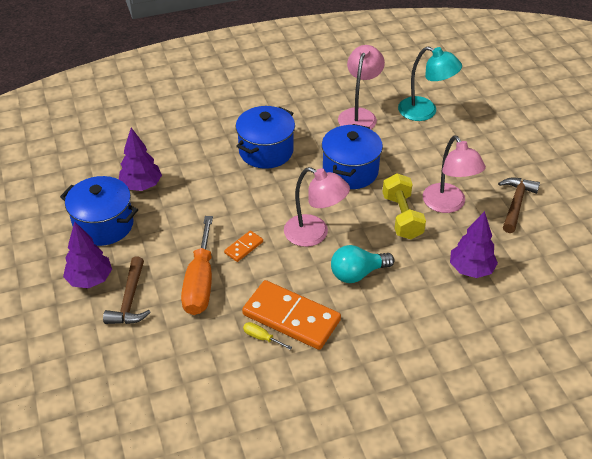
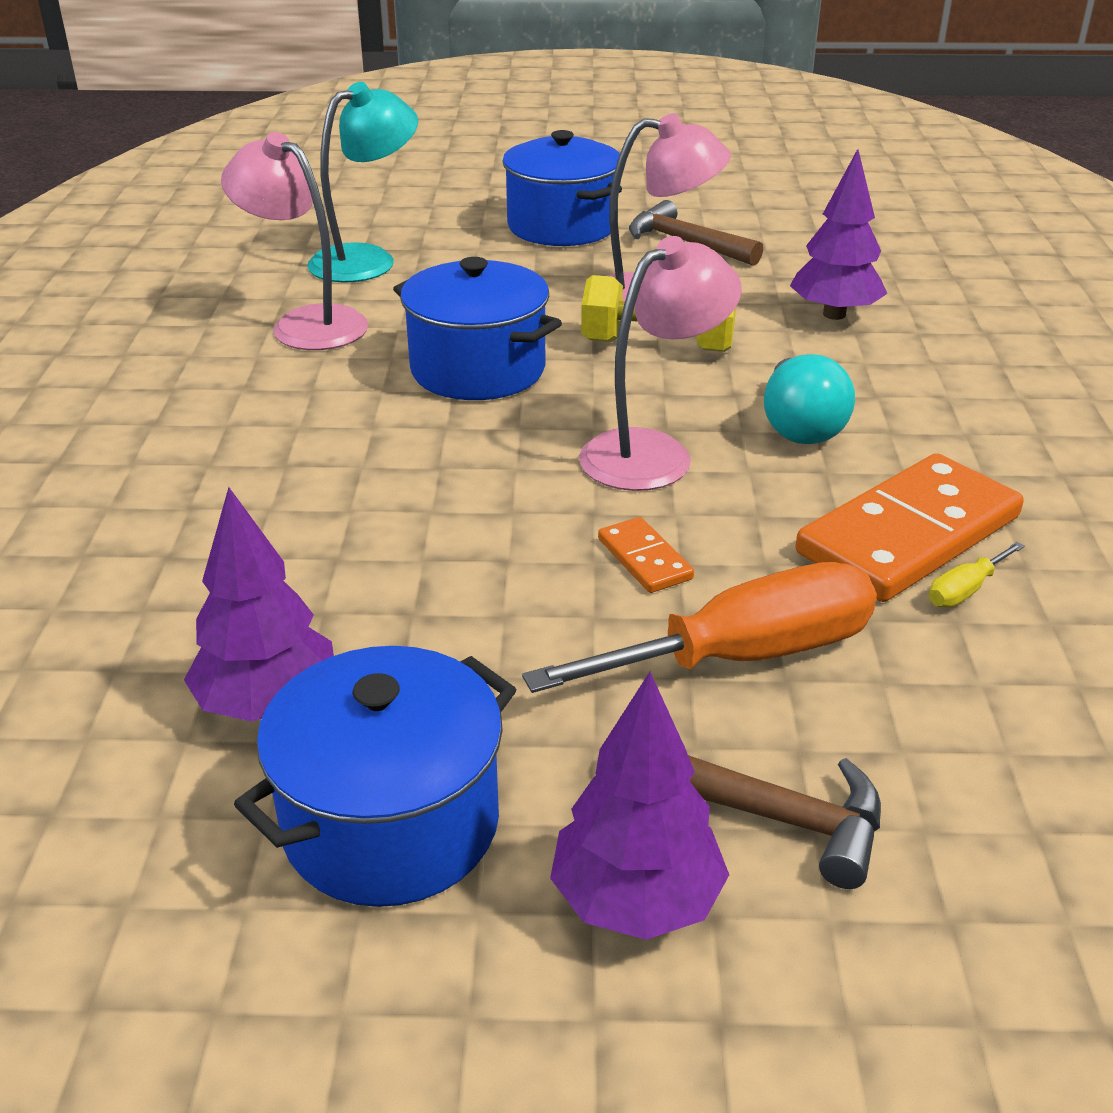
camera: 70 degrees left, 10 degrees down
(200, 282) = (742, 656): orange screwdriver -> orange screwdriver turned 45 degrees counterclockwise
(266, 151) = (314, 459): blue pot -> blue pot (562, 226)

